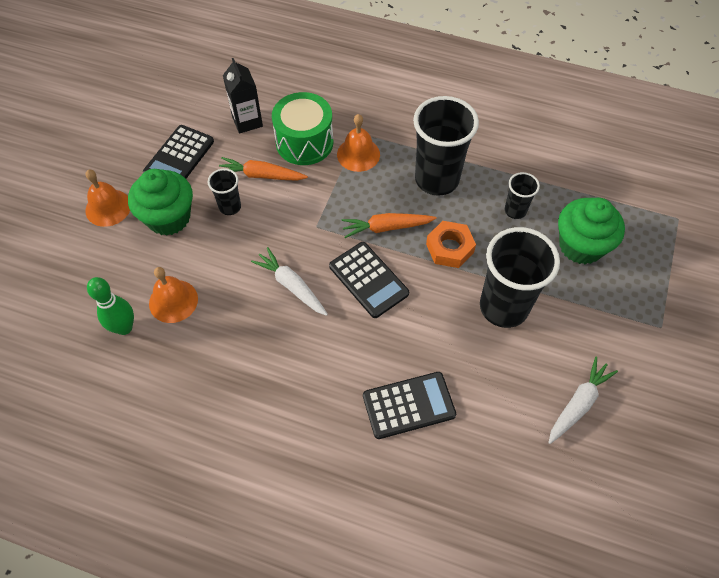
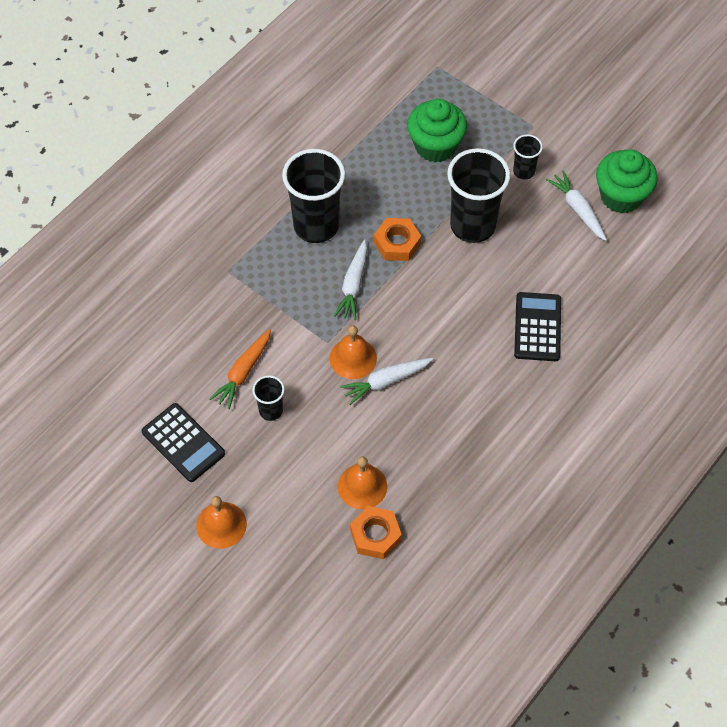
camera: 70 degrees left, 0 degrees up
(124, 327) = (375, 535): green bowling pin -> orange nut
(169, 218) = (260, 469): green cupcake -> green cupcake (621, 196)
(247, 121) = (164, 367): black carton -> none
(304, 142) = (218, 322): green drum -> none
(358, 154) = (255, 280): orange bell -> orange bell (353, 358)
(368, 280) = (404, 317): black calculator -> none
(386, 227) = (353, 285): orange carrot -> white carrot
(515, 210) = (378, 178): black cup -> black cup (523, 171)

